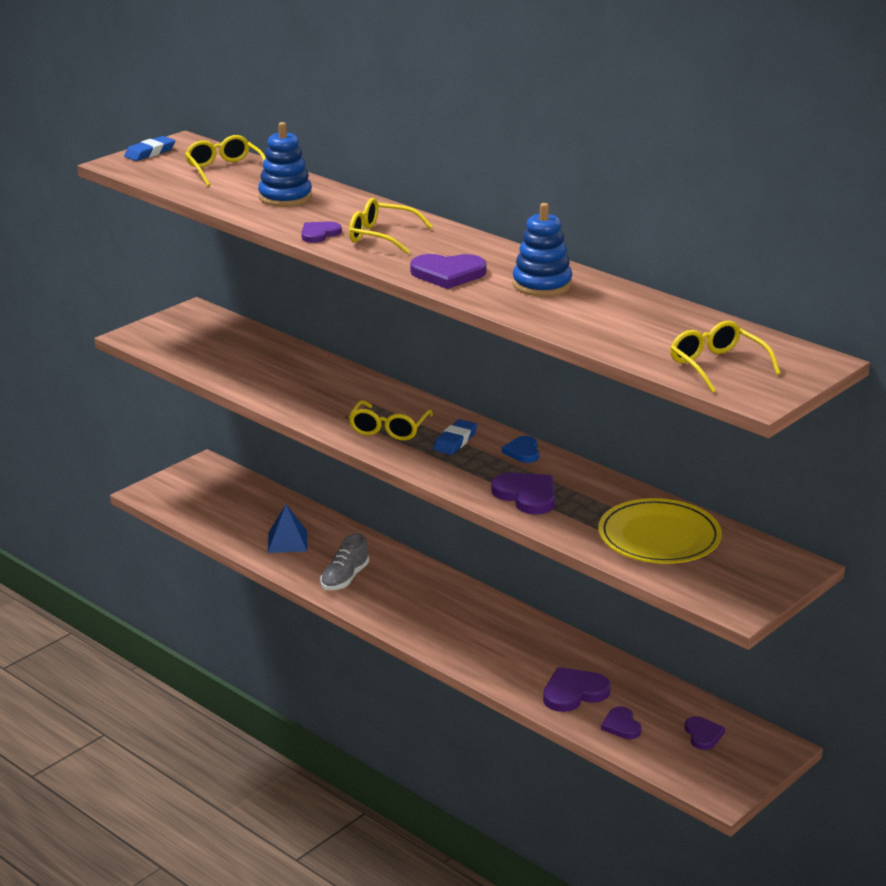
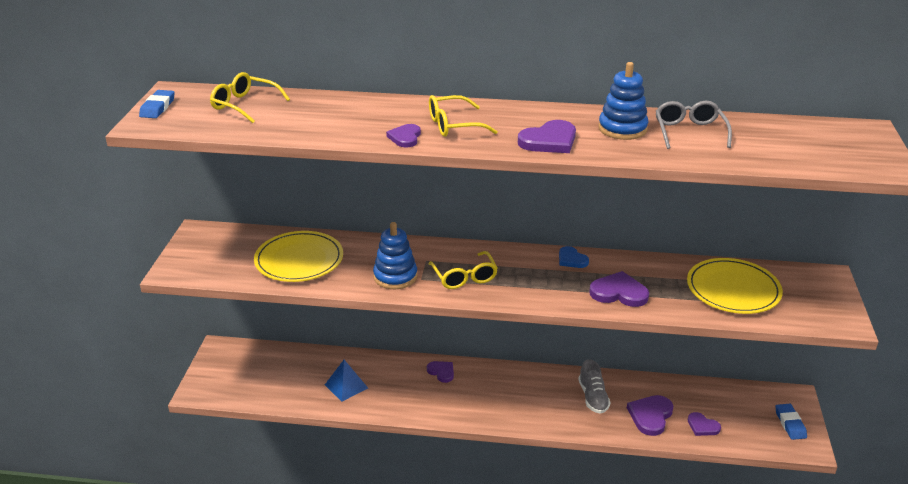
camera: 35 degrees left, 5 degrees up
(253, 363) = (299, 260): none -> yellow plate
(285, 197) = (330, 114): blue stacking toy -> blue stacking toy (395, 276)
(344, 578) = (417, 398): grey shoe -> grey shoe (593, 397)
(455, 441) = (519, 269): blue eraser -> blue eraser (790, 424)
(606, 306) = (689, 132): none -> grey glasses
(703, 735) = (750, 409): purple heart -> purple heart (441, 372)
(717, 366) = (826, 153): yellow glasses -> none

